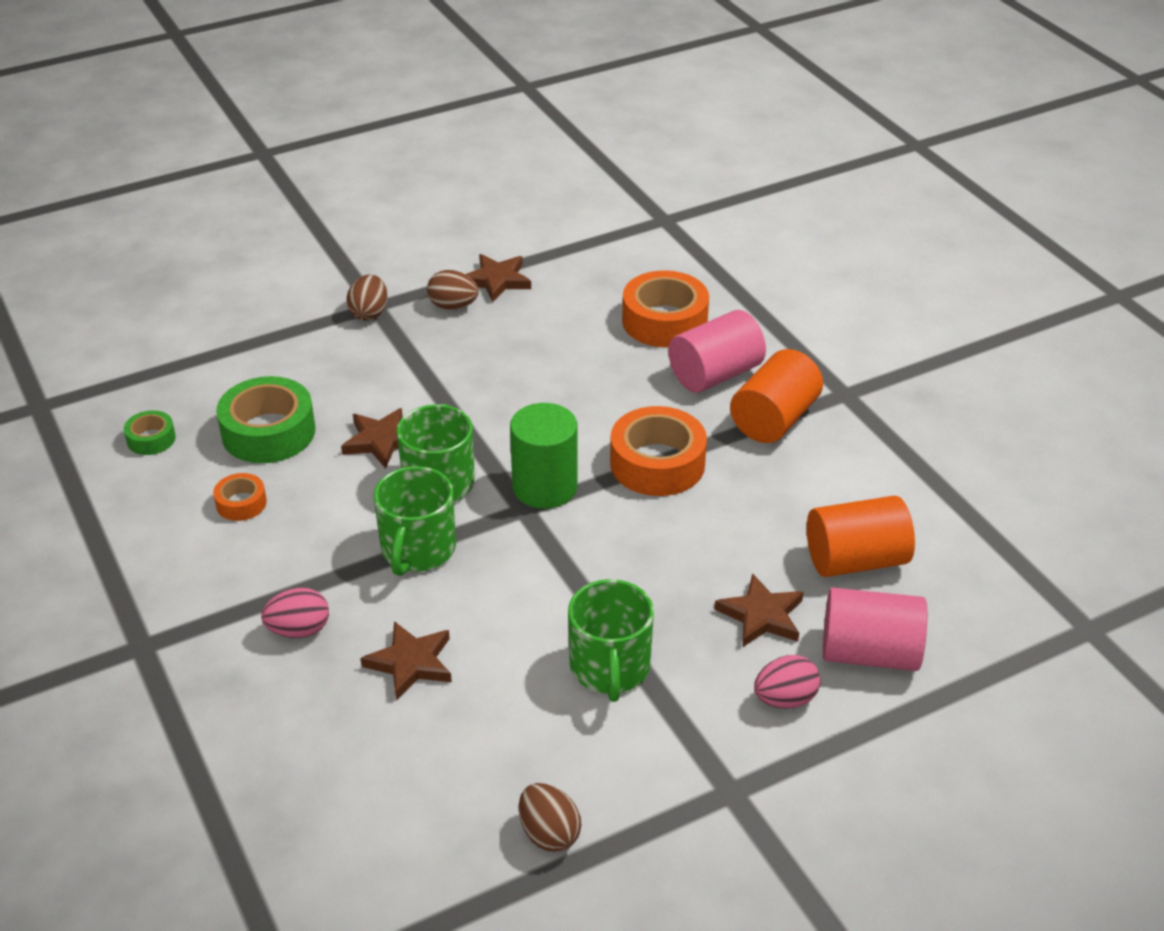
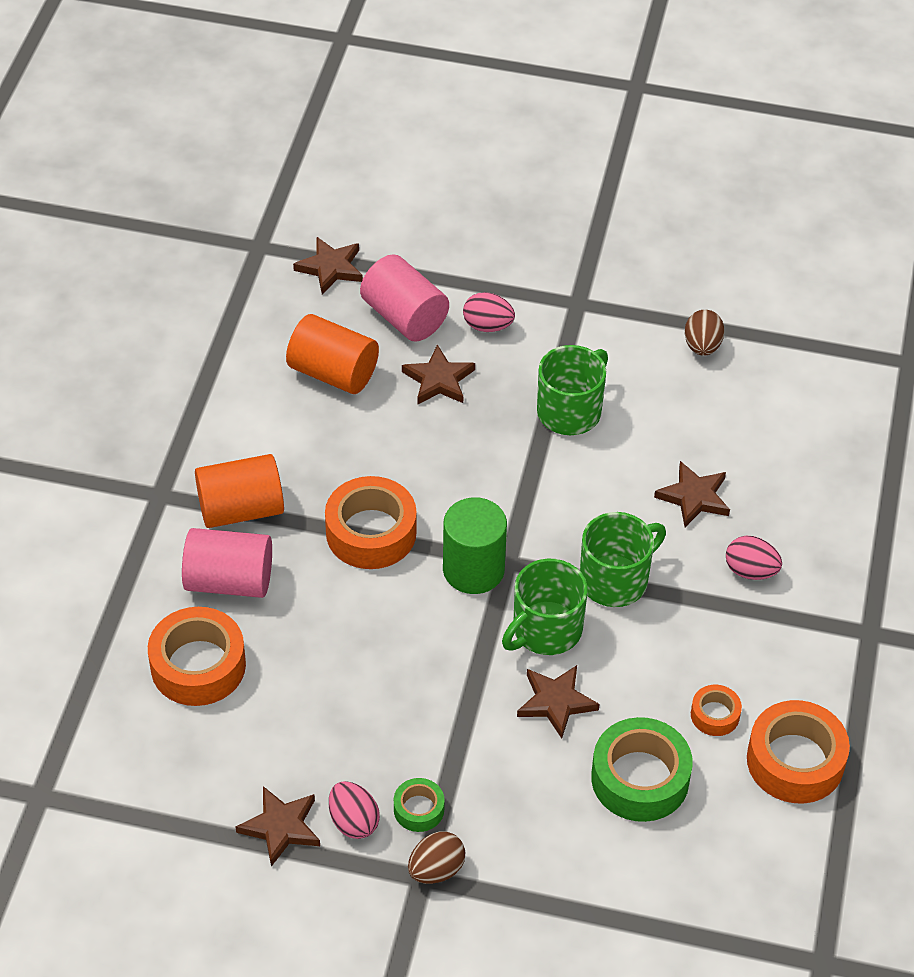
camera: 140 degrees left, 10 degrees up
(146, 510) = (795, 761): none -> orange tape
(151, 439) = (744, 842): green tape -> green tape (419, 809)
(453, 306) = (353, 821): brown egg -> pink egg
(999, 654) = (331, 268): none -> brown star

